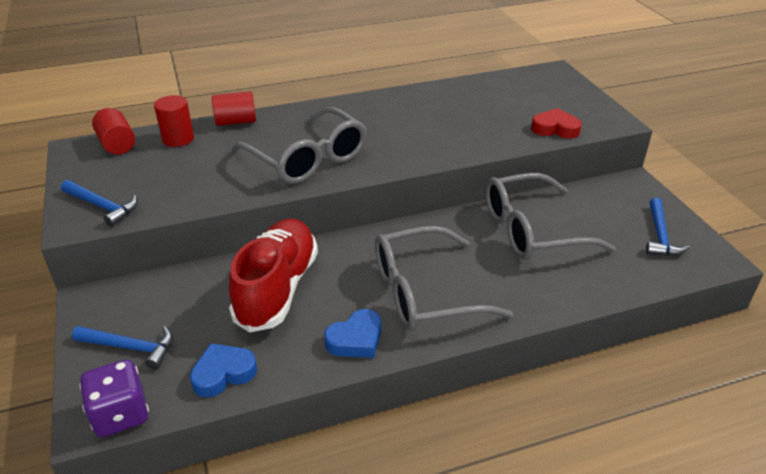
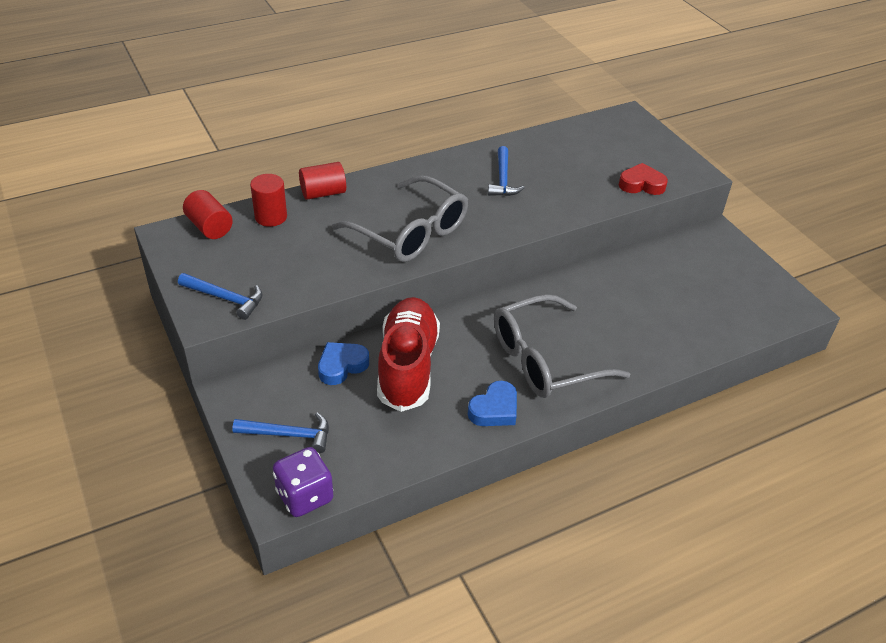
camera: 10 degrees left, 5 degrees up
(223, 373) = (384, 451): blue heart -> blue heart (341, 366)
(533, 230) = (631, 289): grey glasses -> none
(660, 235) = (747, 286): blue hammer -> blue hammer (503, 179)

